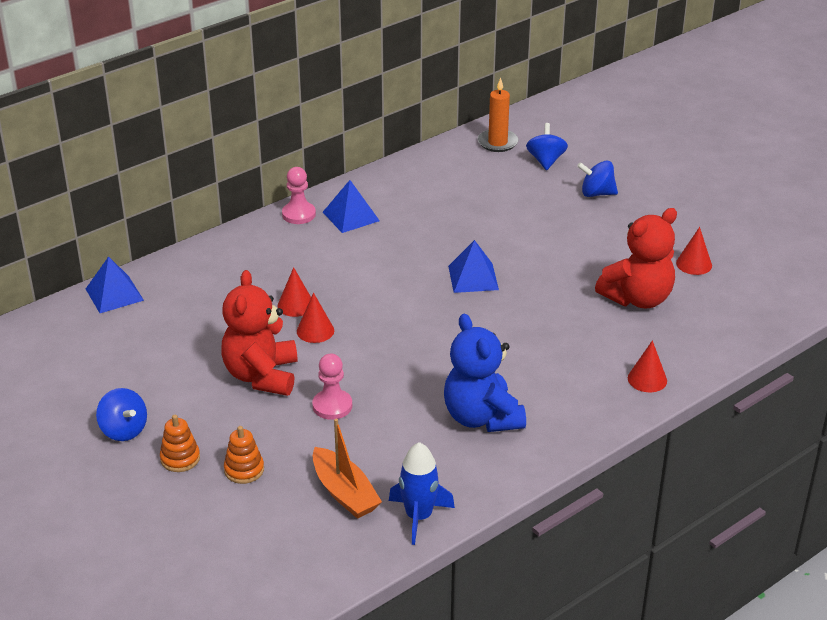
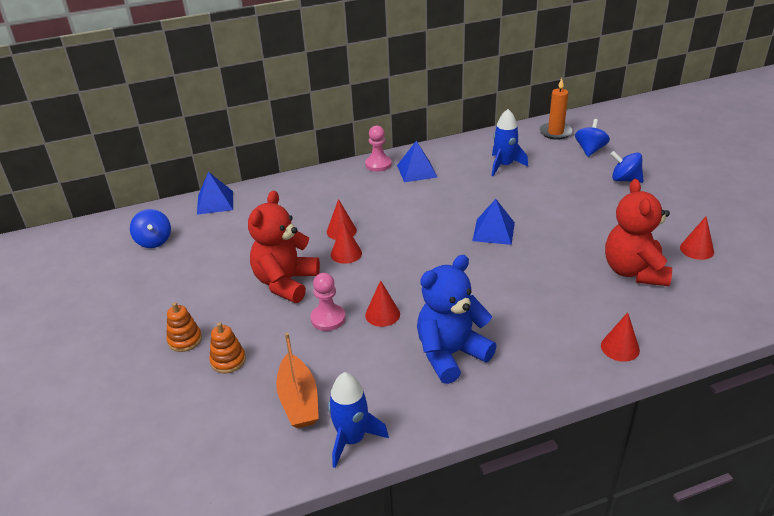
camera: 20 degrees right, 0 degrees up
(124, 430) = (158, 307): blue spinning top -> blue spinning top (154, 241)
(390, 390) = (382, 314): none -> red cone
(453, 194) = (504, 165): none -> blue rocket
(482, 417) = (450, 354): blue teddy bear -> blue teddy bear turned 60 degrees clockwise
(637, 298) = (634, 271): red teddy bear -> red teddy bear turned 105 degrees clockwise

